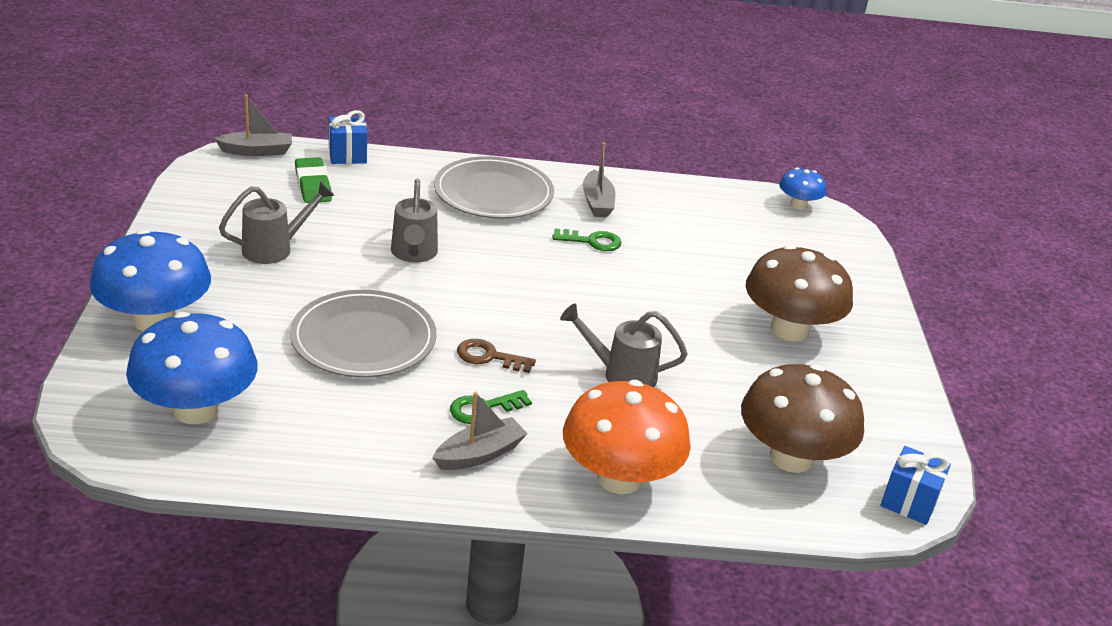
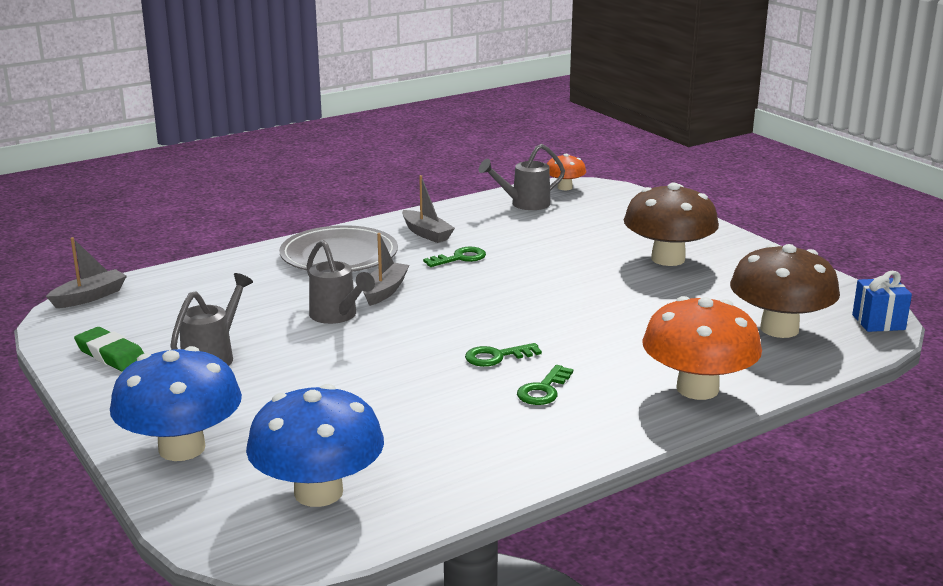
camera: 30 degrees left, 10 degrees down
(313, 185) = (179, 302): green eraser -> green eraser (111, 355)
(347, 155) = (178, 272): blue gift -> none
(363, 339) = (383, 386): grey plate -> none
(479, 454) = (584, 419): grey boat -> grey boat (384, 291)
(489, 357) = (497, 357): brown key -> green key
(621, 375) = (604, 328): grey watering can -> grey watering can (524, 204)
(798, 205) = (565, 187): blue mushroom -> orange mushroom

